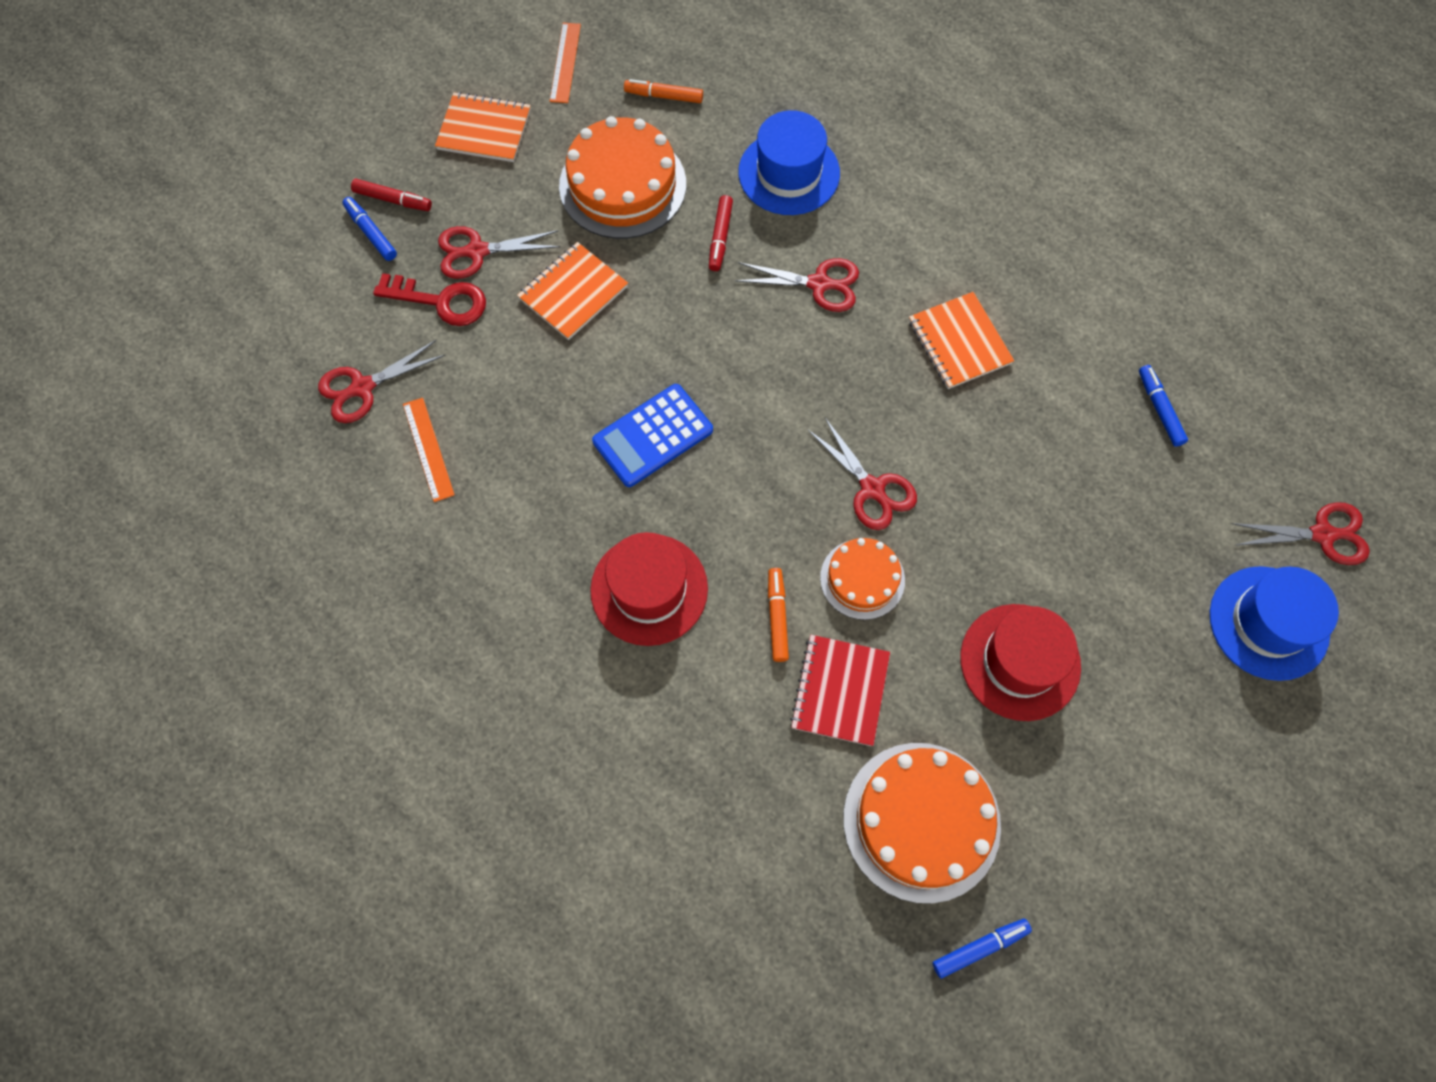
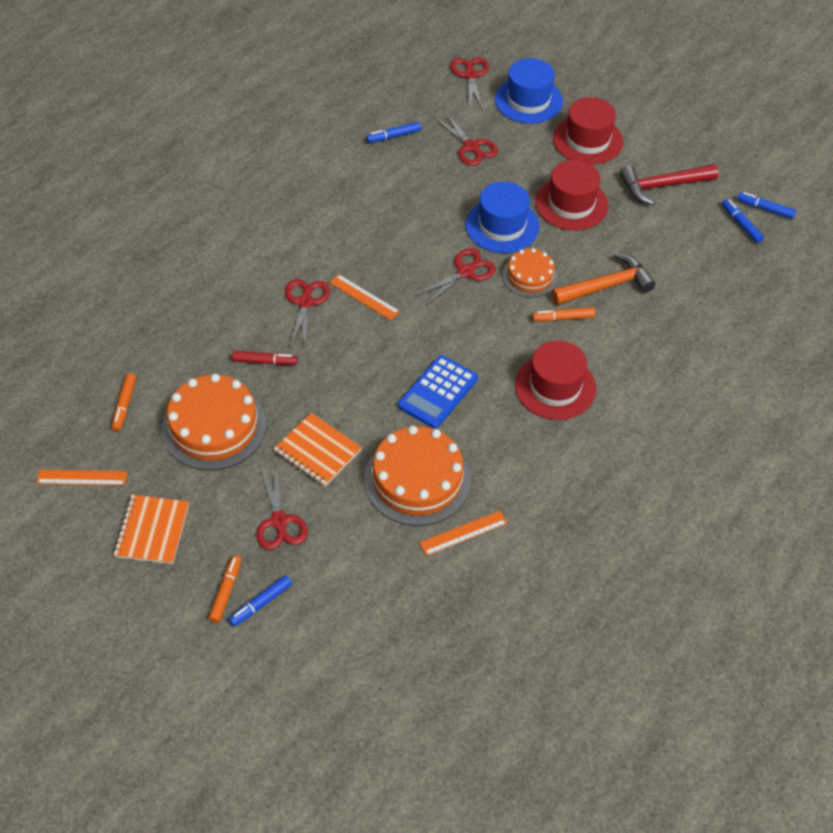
camera: 95 degrees left, 15 degrees down
(361, 388) = (413, 587): red scissors -> red scissors (471, 147)
(393, 200) = (226, 591): red marker -> orange marker
(441, 301) = (328, 541): red key -> none
(653, 436) = (438, 392): blue calculator -> blue calculator turned 75 degrees clockwise
(789, 173) = (205, 322): blue hat -> blue hat (502, 226)
(827, 354) = (364, 297): none -> orange ruler
(840, 691) = (606, 286): red notebook -> orange hammer
(921, 821) = (677, 248): orange cake -> orange cake (417, 480)
(959, 342) = (350, 228): orange notebook -> none
(1019, 1003) = (765, 209): none -> blue marker
(1069, 822) = (662, 186): none -> red hammer
(1176, 710) = (588, 140): none -> red hat

